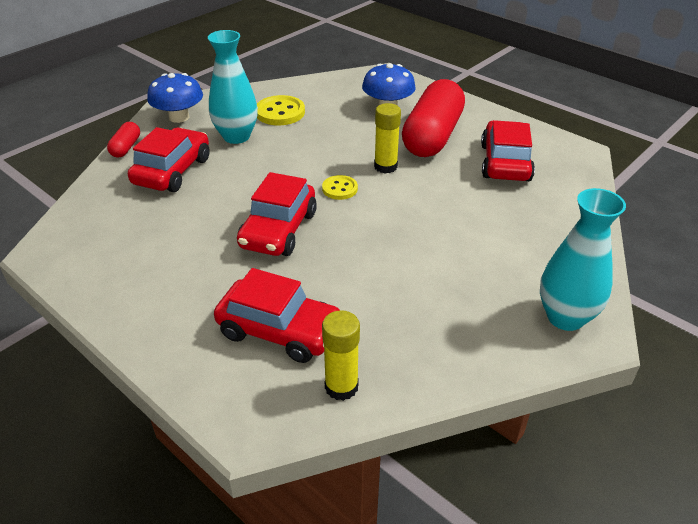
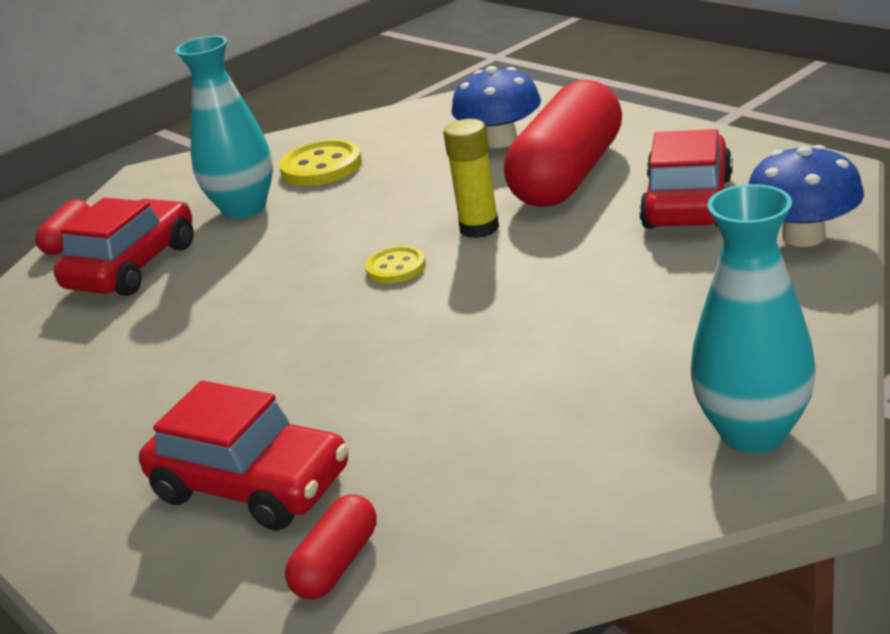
camera: 10 degrees right, 10 degrees down
(179, 117) = (160, 190): blue mushroom -> blue mushroom (803, 236)
(278, 230) = (282, 337): red car -> none
(341, 387) = (336, 564): yellow glue stick -> red capsule

